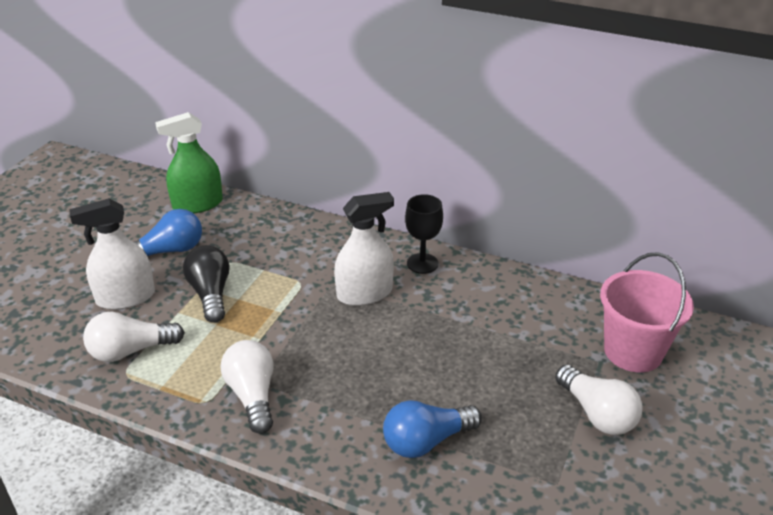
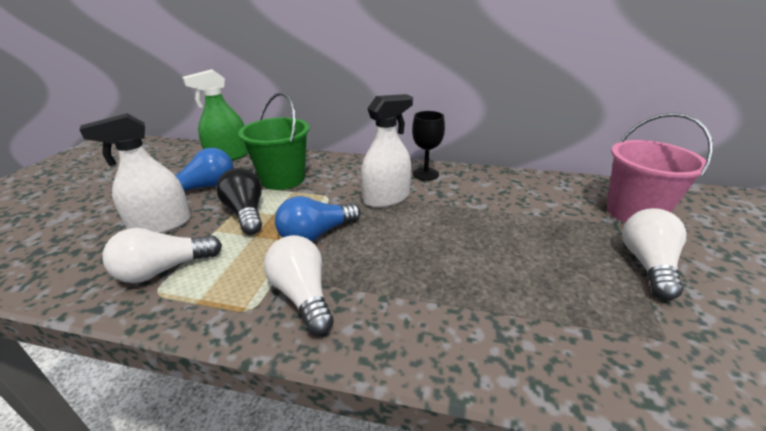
camera: 10 degrees left, 5 degrees down
(256, 250) = (283, 179): none -> green bucket
(426, 441) = (505, 315): blue light bulb -> blue light bulb (316, 234)
(597, 413) = (647, 264): white light bulb -> white light bulb turned 120 degrees counterclockwise

